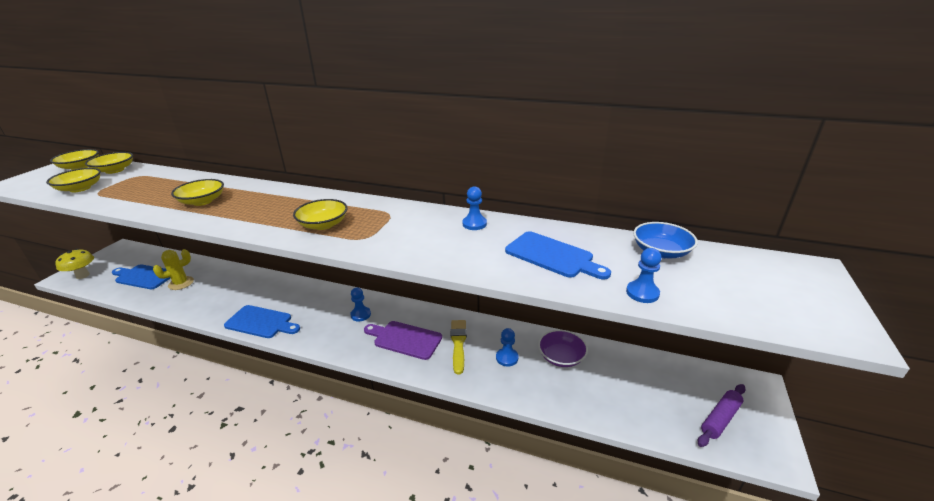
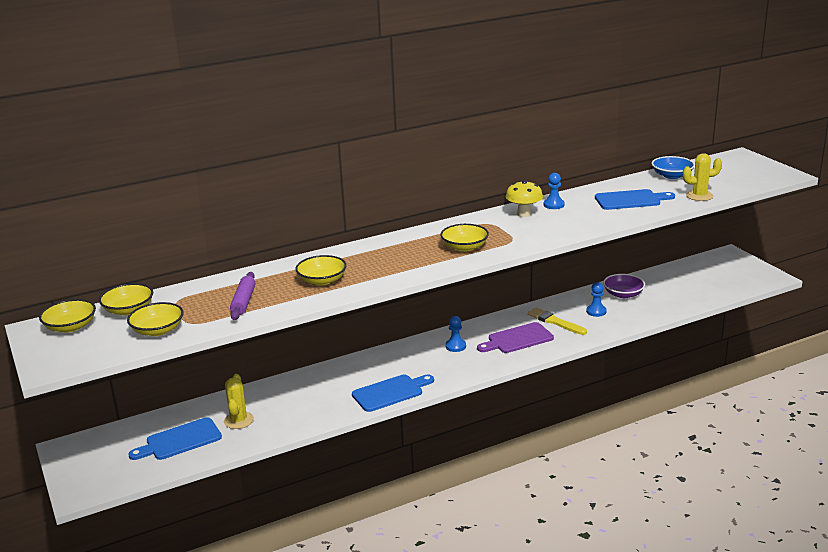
camera: 45 degrees left, 5 degrees down
(83, 275) = (99, 480): yellow mushroom -> yellow mushroom (524, 214)
(642, 293) = (699, 196): blue pawn -> yellow cactus
(720, 419) = (734, 276): purple rolling pin -> purple rolling pin (244, 301)

